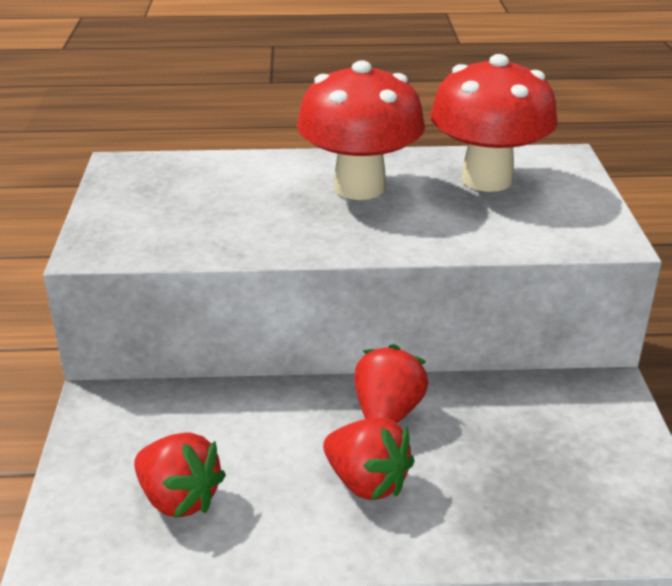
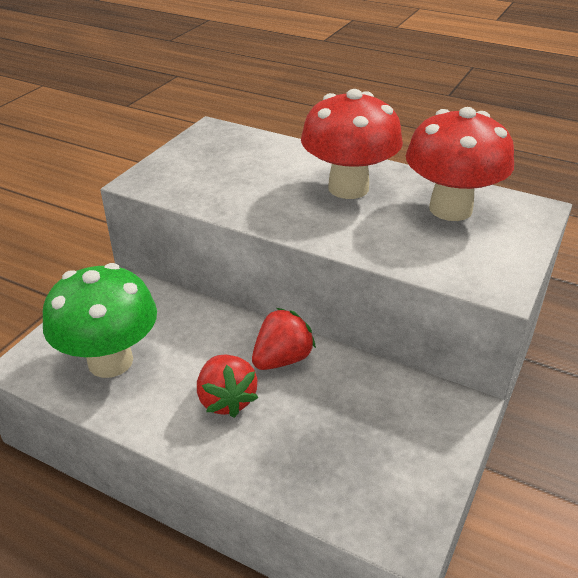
camera: 30 degrees right, 5 degrees up
(179, 499) = (110, 361): red strawberry -> green mushroom

